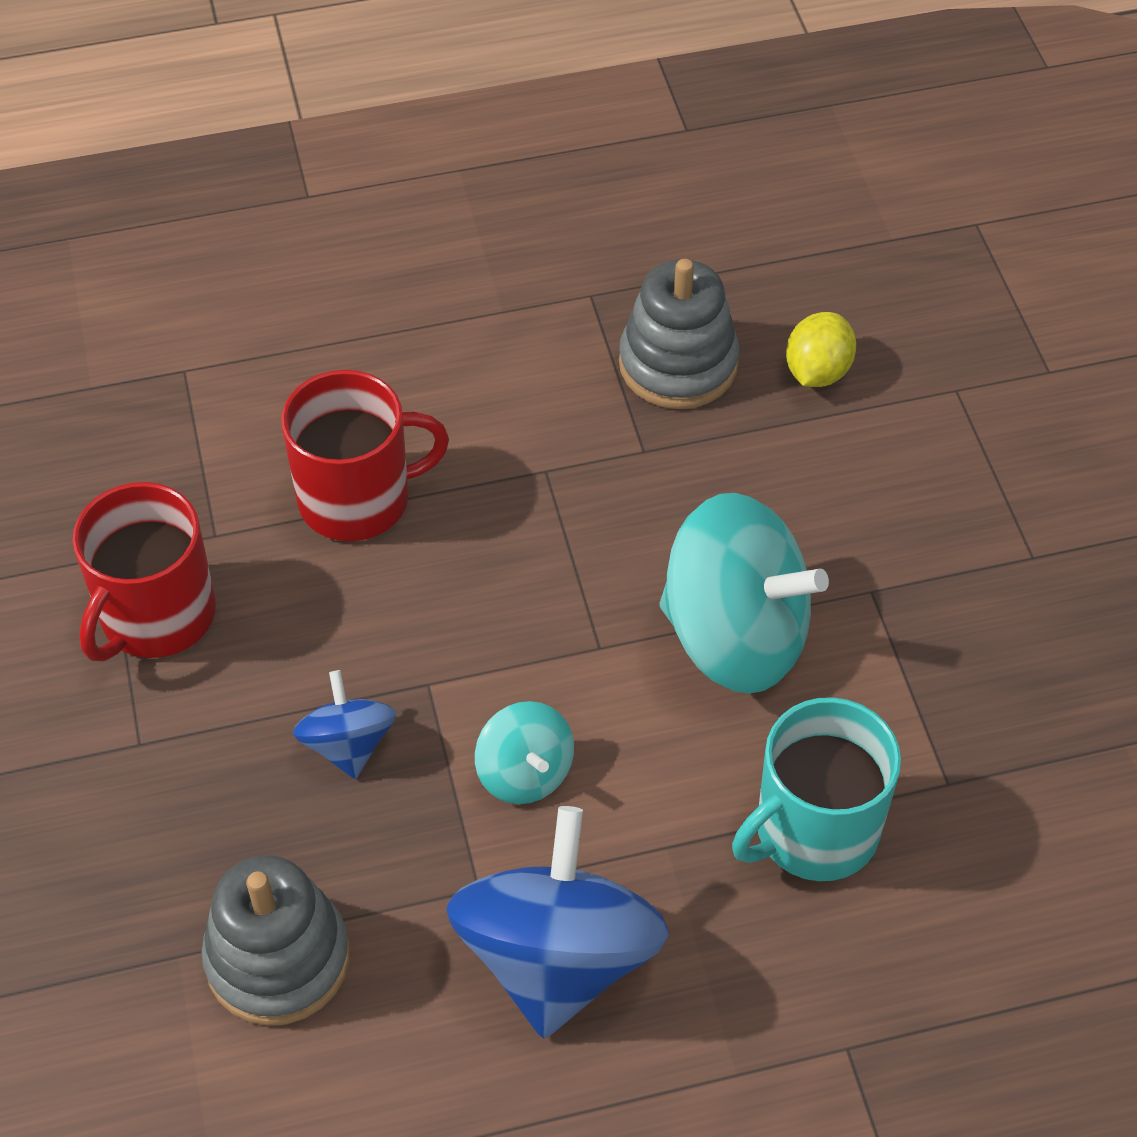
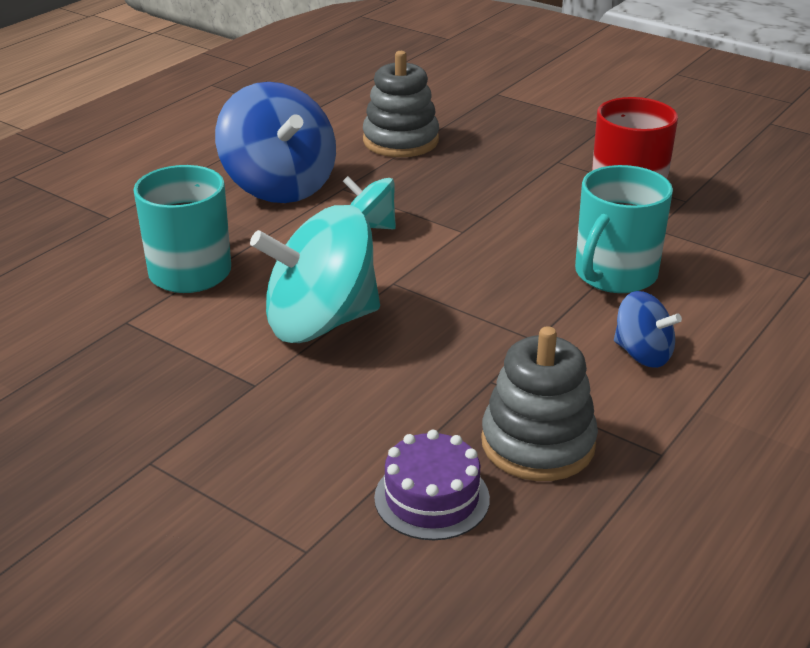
camera: 140 degrees right, 20 degrees down
(348, 744) = (467, 198): blue spinning top -> blue spinning top (642, 354)
(358, 499) = (614, 274): red mug -> turquoise mug
(817, 372) = (432, 498): yellow lemon -> purple cake

